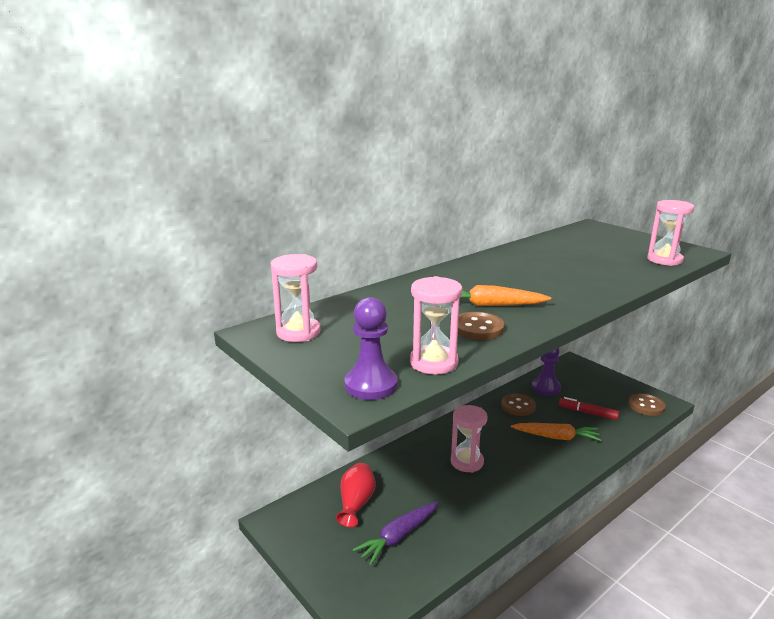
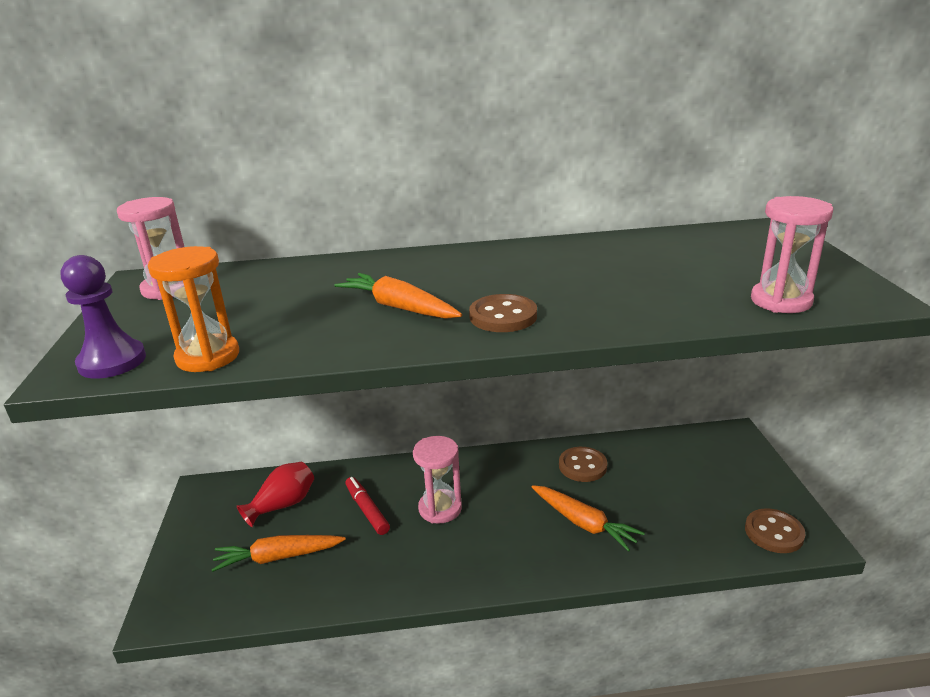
camera: 35 degrees right, 5 degrees up
(398, 537) = (278, 557): purple carrot -> orange carrot
(434, 363) = (208, 357): pink hourglass -> orange hourglass
(478, 328) = (329, 331): brown button -> brown button (503, 316)
(546, 388) = (650, 455): purple pawn -> none
(588, 413) = (669, 509): red marker -> red marker (367, 510)

